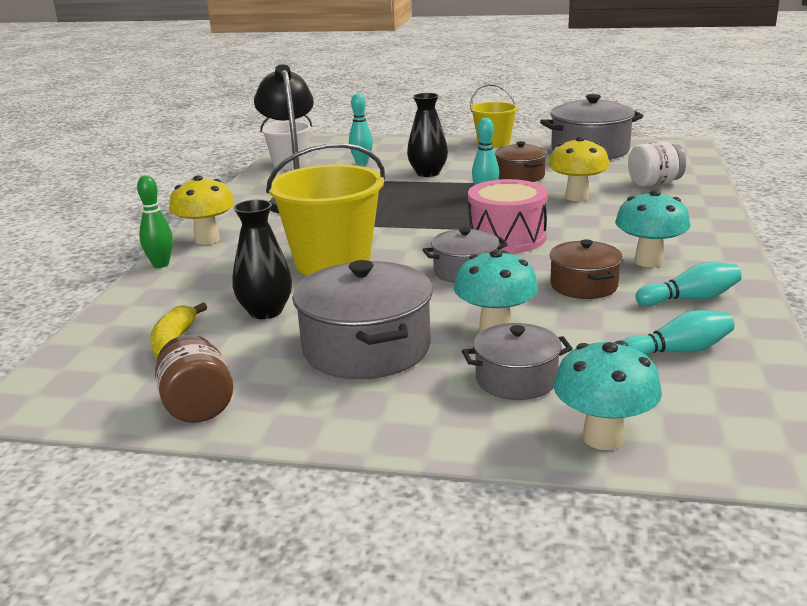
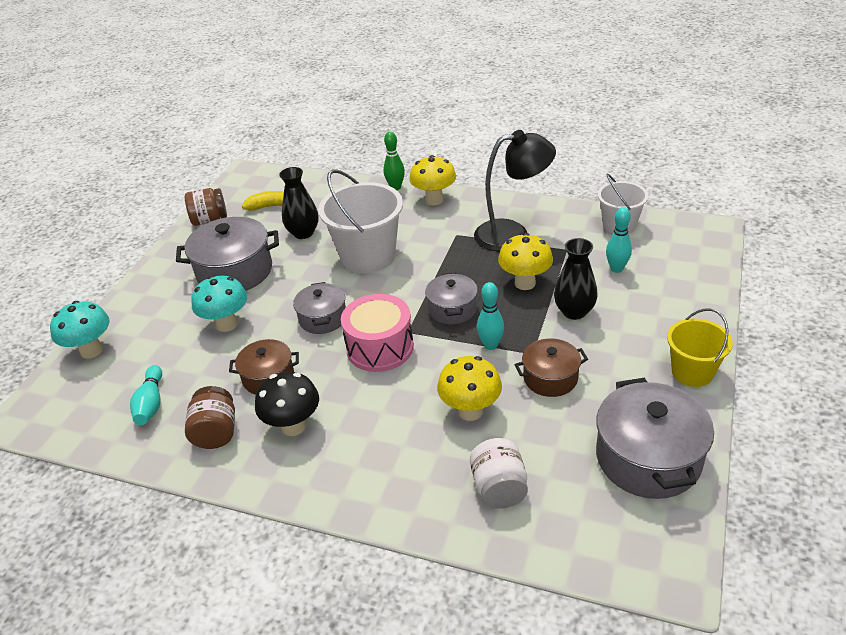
camera: 100 degrees right, 15 degrees up
(332, 262) = (368, 256): yellow bucket -> white bucket
(386, 190) = (525, 283): none -> yellow mushroom
(516, 379) = (165, 326): grey pot -> grey pot (452, 309)
(648, 261) = (293, 426): turquoise mushroom -> black mushroom
(690, 299) = (216, 432): turquoise bowling pin -> brown jar

